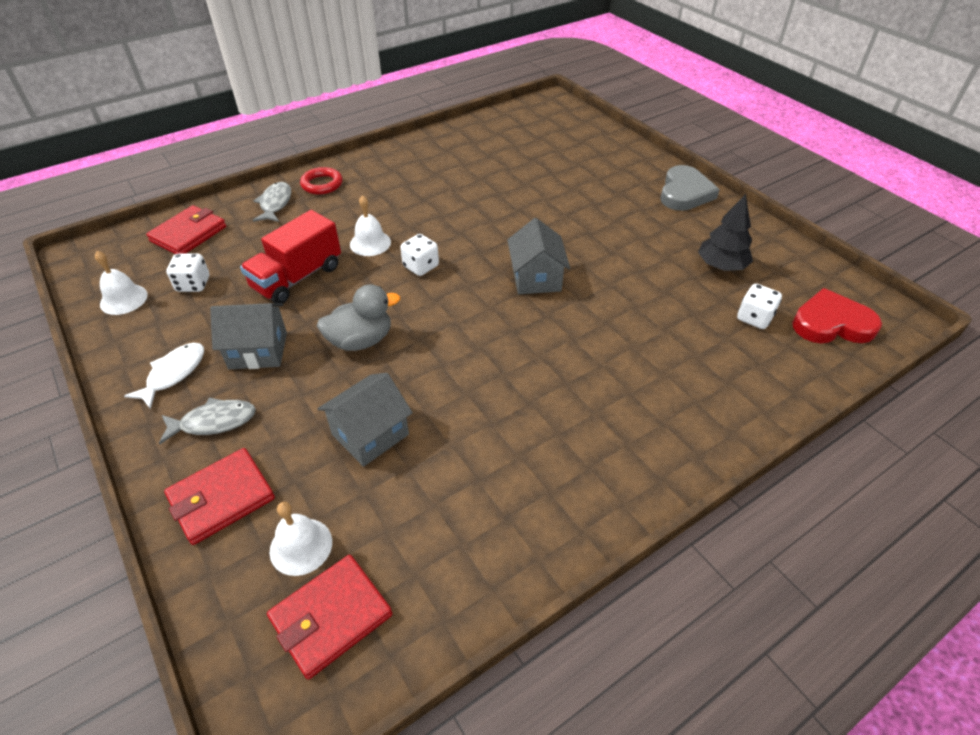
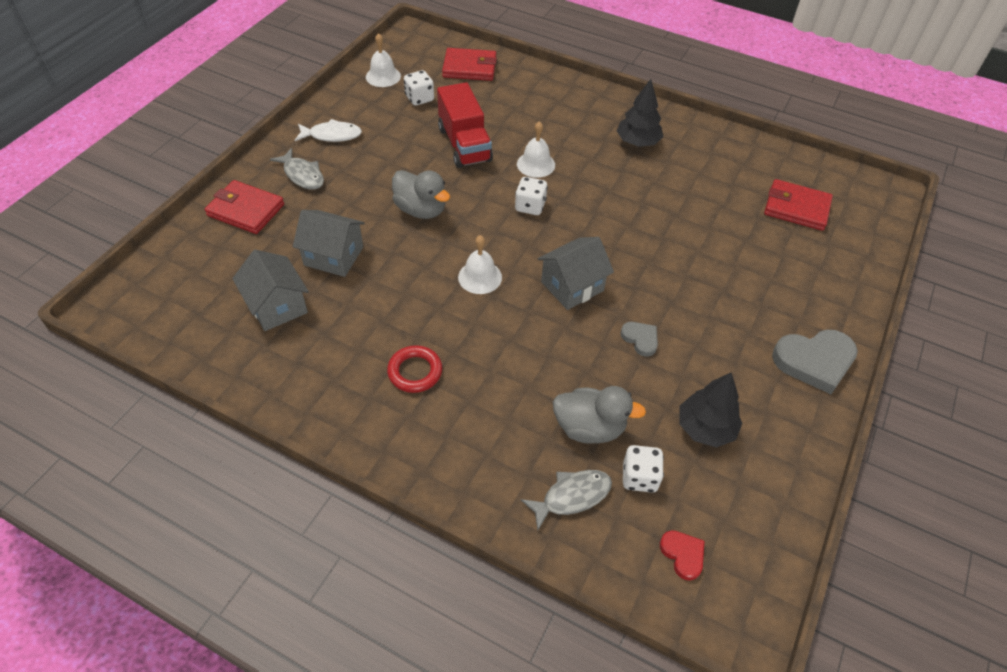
camera: 60 degrees right, 5 degrees up
(258, 350) = (377, 162): grey house -> grey house (277, 306)
(275, 204) = (540, 90): grey fish -> grey fish (572, 496)
(297, 277) = (464, 144): red truck -> red truck turned 120 degrees counterclockwise
(301, 546) = (227, 264): white bell -> white bell (480, 277)
(322, 184) = (588, 102): red ring -> red ring (415, 372)
(331, 617) = (184, 302): red wallet -> red wallet (796, 208)
(399, 178) = (637, 142): none -> black tree
(618, 263) = (640, 339): none -> grey heart
(694, 327) = (589, 428): none -> grey duck
(831, 323) = (683, 555): red heart -> red heart, size x0.52

